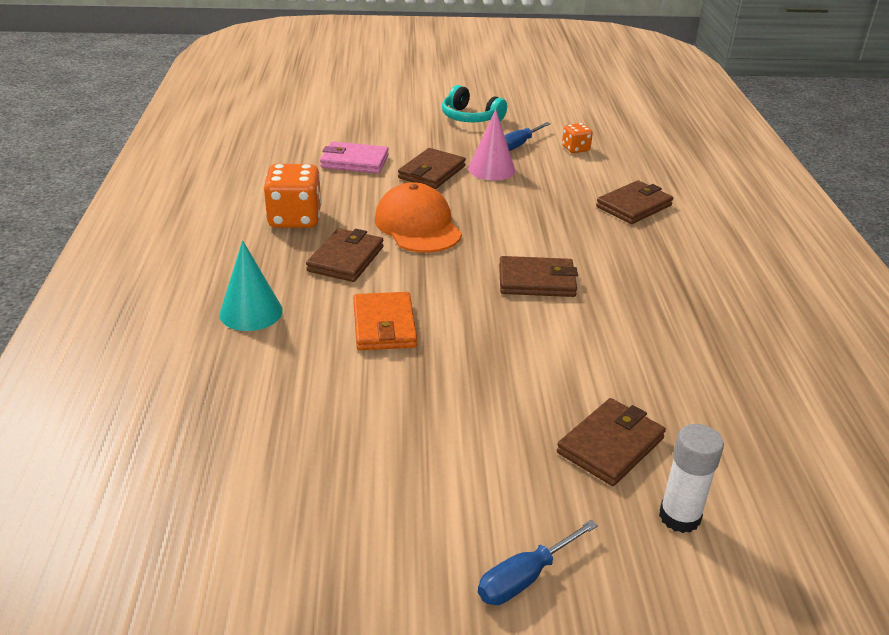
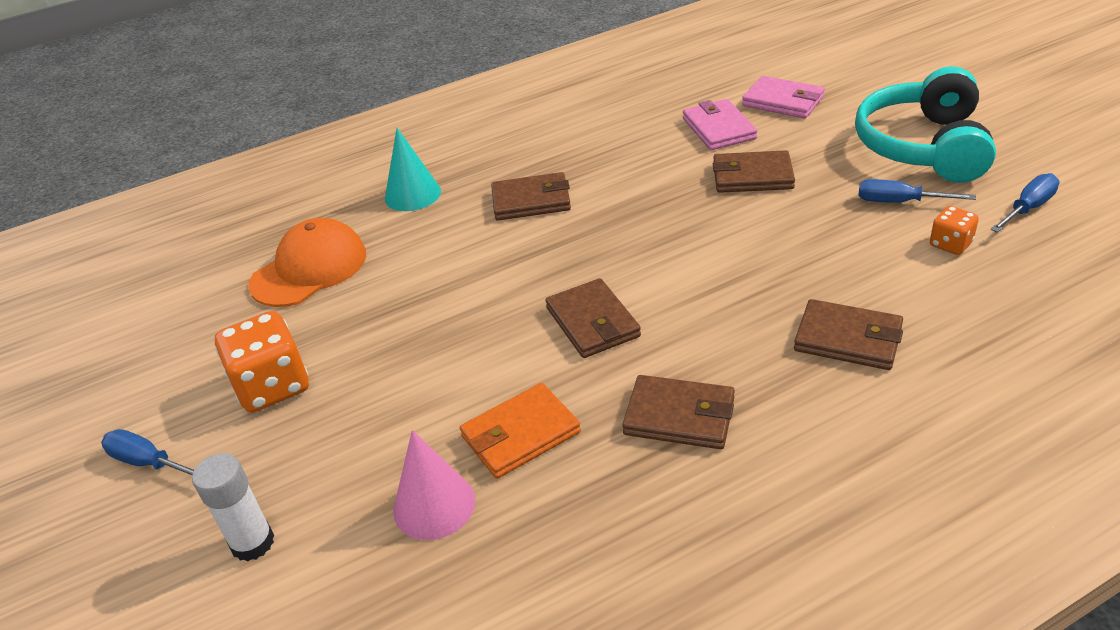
camera: 70 degrees right, 5 degrees up
(295, 219) = (574, 149): orange dice -> orange dice (273, 386)
(354, 131) = (783, 101): none -> pink wallet
(384, 325) = (441, 263): orange wallet -> orange wallet (520, 434)
(418, 225) = (630, 212): orange cap -> orange cap (309, 269)
(470, 118) = (923, 147): turquoise headphones -> turquoise headphones, size x1.69
(491, 169) = (809, 207): pink cone -> pink cone (434, 505)
(565, 120) = (1028, 208): none -> blue screwdriver
(610, 445) = (338, 463): brown wallet -> brown wallet (679, 416)

